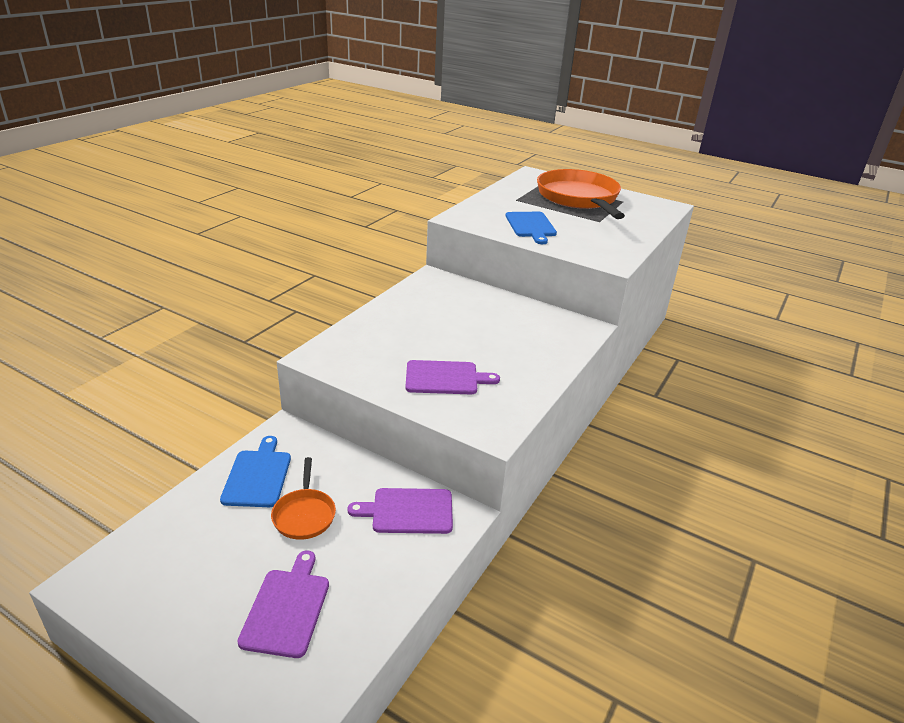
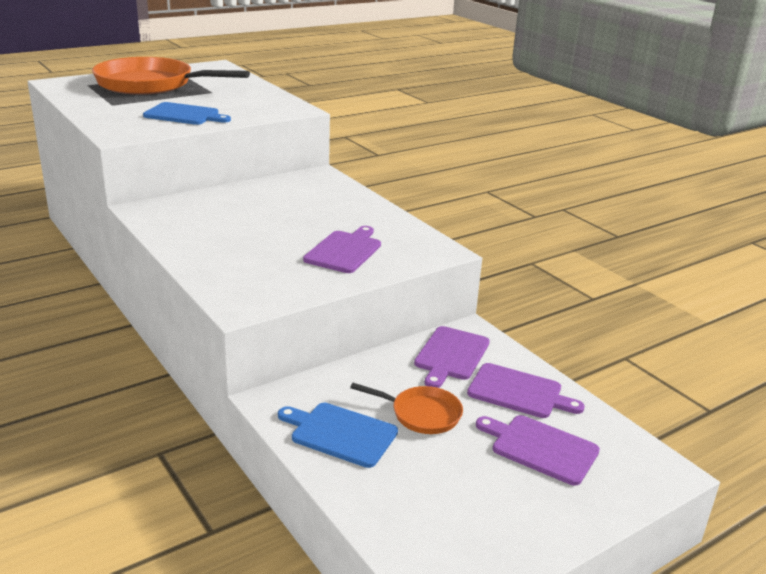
camera: 65 degrees left, 5 degrees down
(373, 573) = (518, 392): none -> purple cutting board

